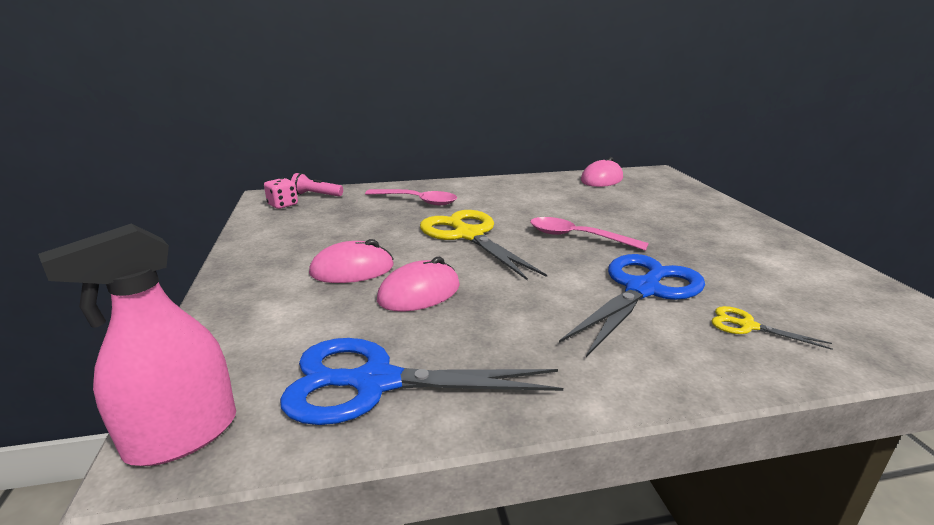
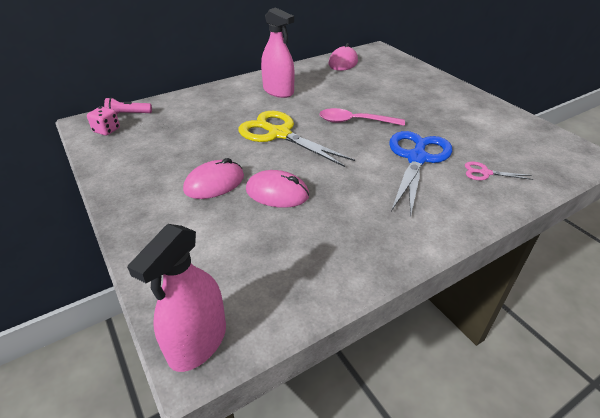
camera: 20 degrees left, 15 degrees up
(375, 383) = (295, 269): blue scissors -> none
(417, 201) = (218, 107): pink spoon -> none
(419, 293) = (277, 193): pink mouse -> pink mouse turned 75 degrees clockwise
(499, 196) = (278, 91): none -> pink spray bottle
(747, 326) = (485, 173): yellow scissors -> pink scissors

